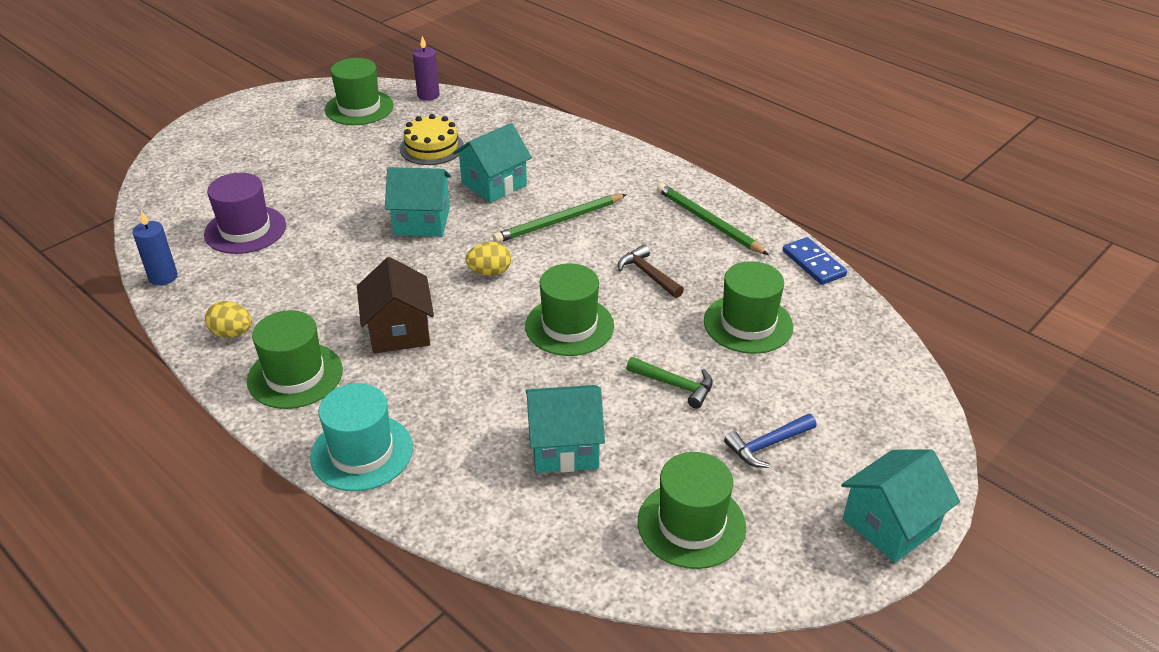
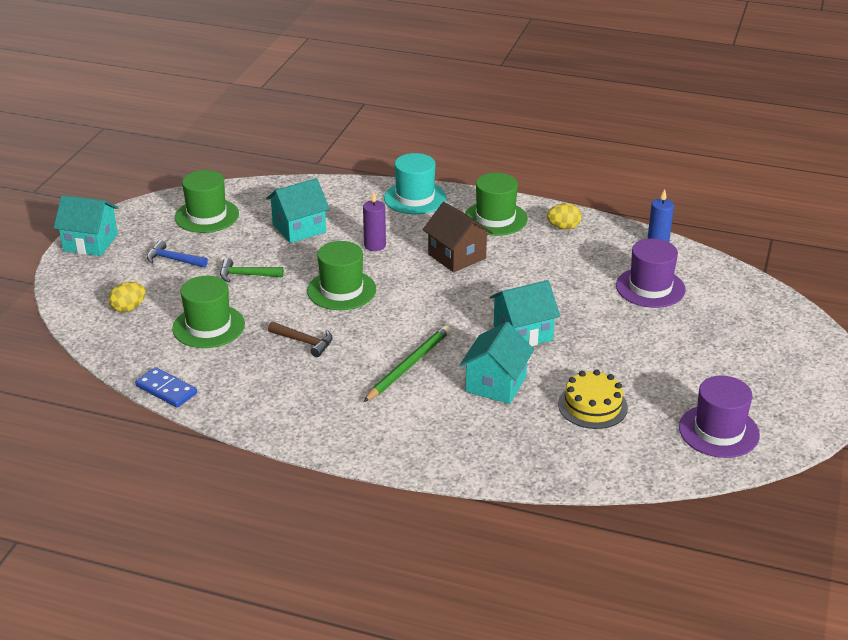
camera: 155 degrees right, 5 degrees down
(359, 108) = (718, 431): green hat -> purple hat
(428, 95) = (670, 472): purple candle -> purple candle (375, 245)
(490, 272) = (430, 309): yellow egg -> yellow egg (128, 308)
(708, 222) = (275, 403): green pencil -> none
(767, 445) = (173, 260): blue hammer -> blue hammer turned 105 degrees counterclockwise
(890, 524) = (90, 242): turquoise house -> turquoise house turned 75 degrees clockwise

